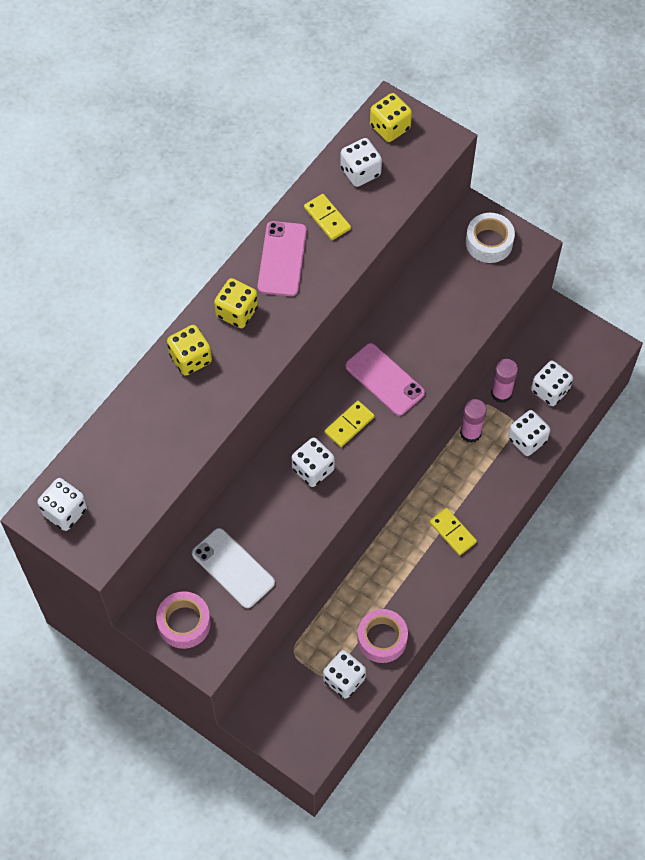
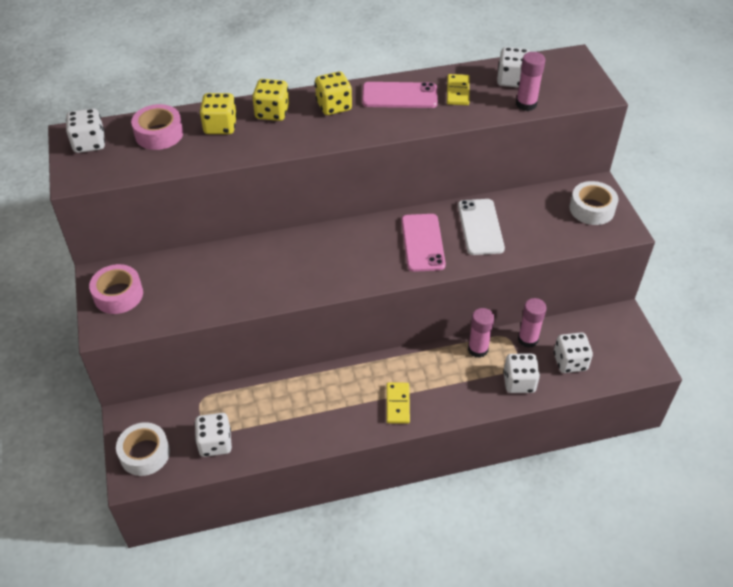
camera: 40 degrees right, 15 degrees down
(233, 568) = (188, 285): white phone -> white phone (480, 227)
(282, 259) = (399, 96): pink phone -> pink phone turned 45 degrees clockwise
(297, 733) = (145, 453): none -> white tape
(313, 469) = (311, 263): white dice -> none
(349, 425) = (366, 253): yellow domino -> none
(382, 639) = (271, 437): pink tape -> pink tape (159, 134)
(390, 127) = (561, 68): yellow dice -> yellow dice (220, 126)
(396, 193) = (526, 104): none -> pink glue stick

